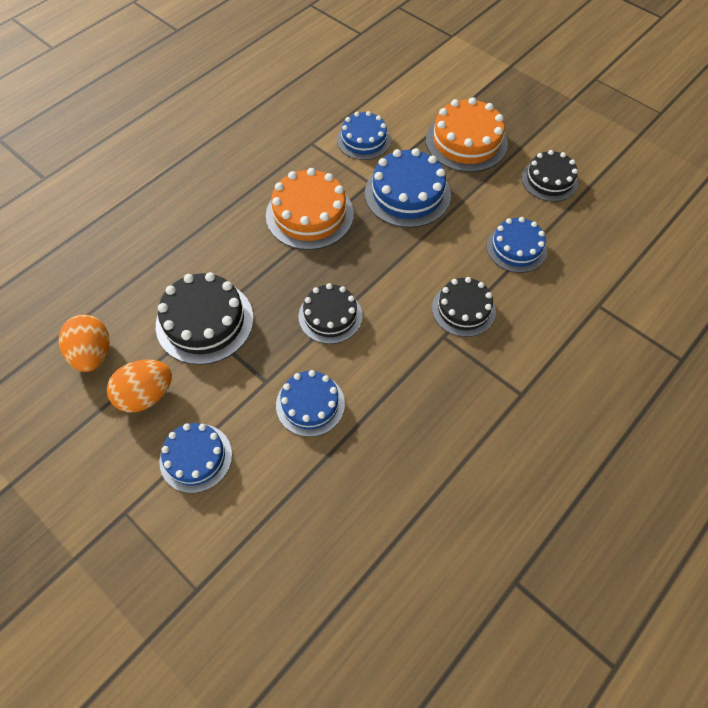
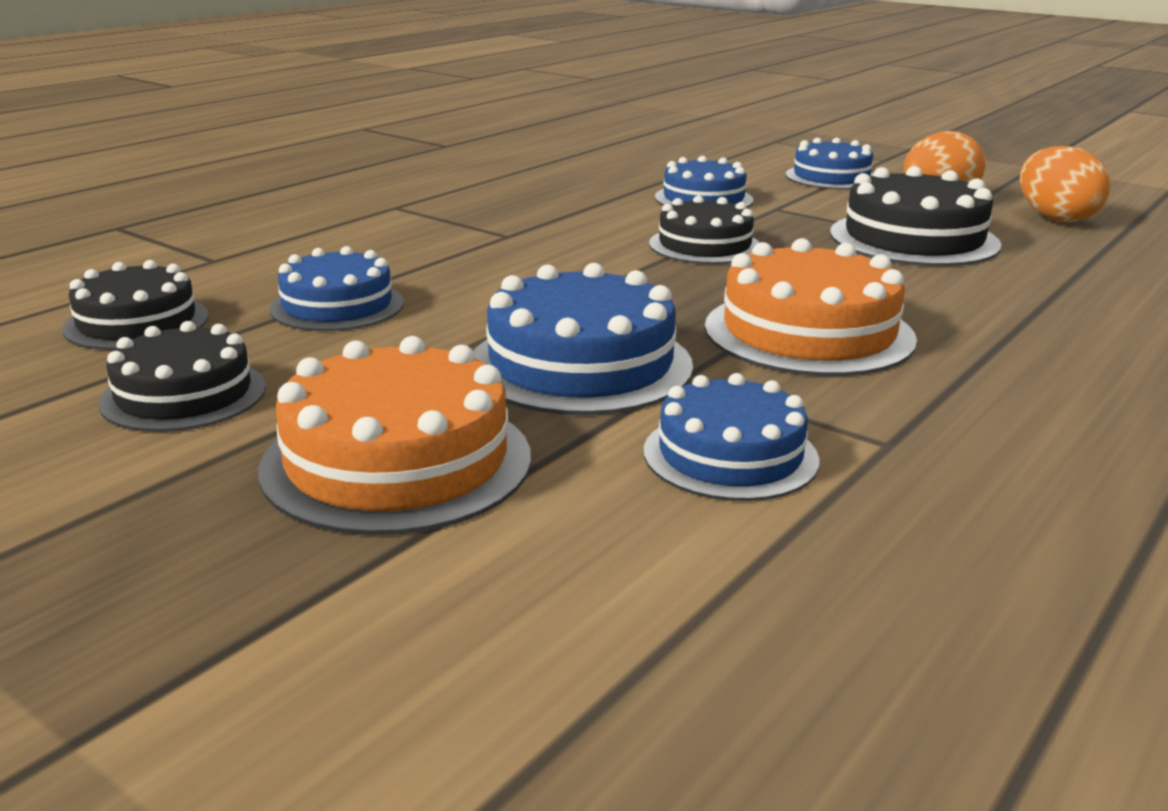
camera: 175 degrees right, 35 degrees down
(463, 309) = (468, 253): black cake -> black cake (137, 322)

